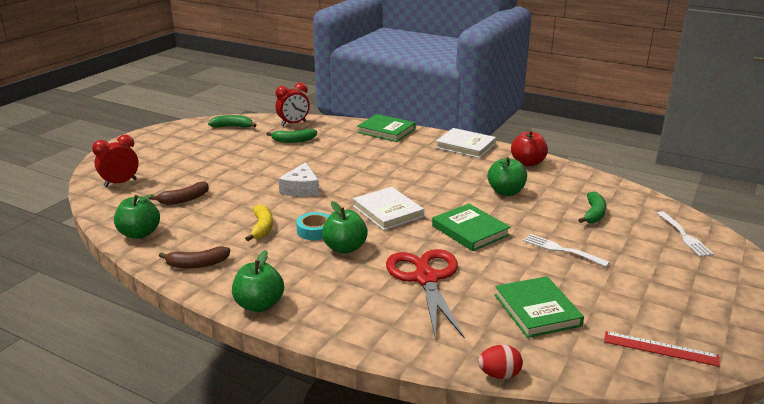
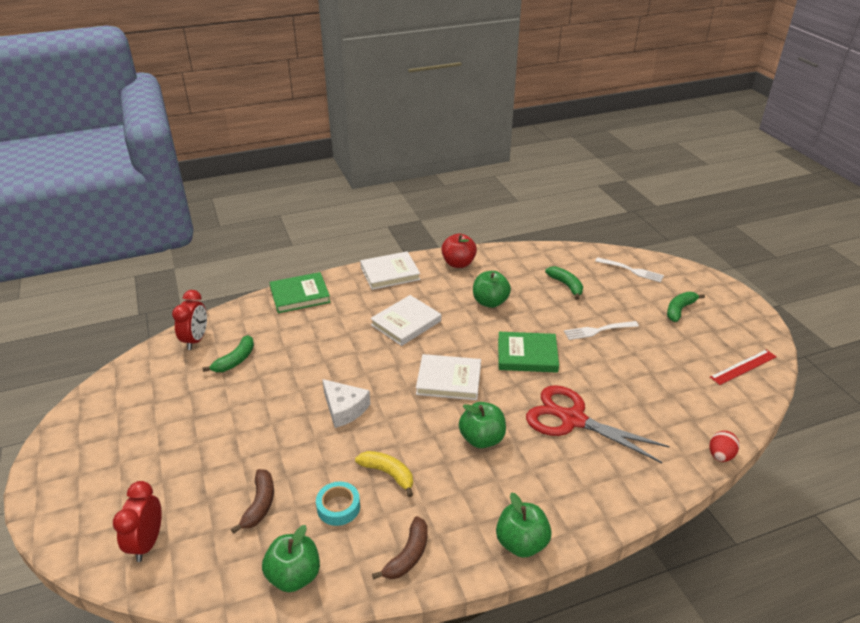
camera: 50 degrees left, 10 degrees up
(233, 127) = (135, 385): green banana -> green banana (679, 310)
(315, 230) = (432, 441): turquoise tape -> turquoise tape (338, 507)
(422, 173) = (406, 323): none -> white book
(537, 310) = (661, 390): green book -> none

